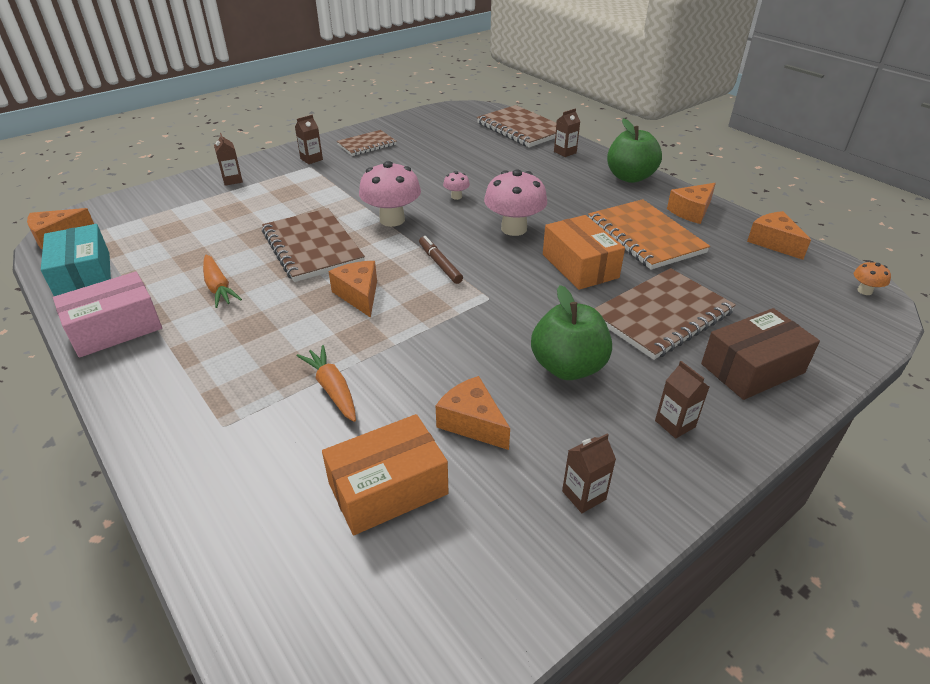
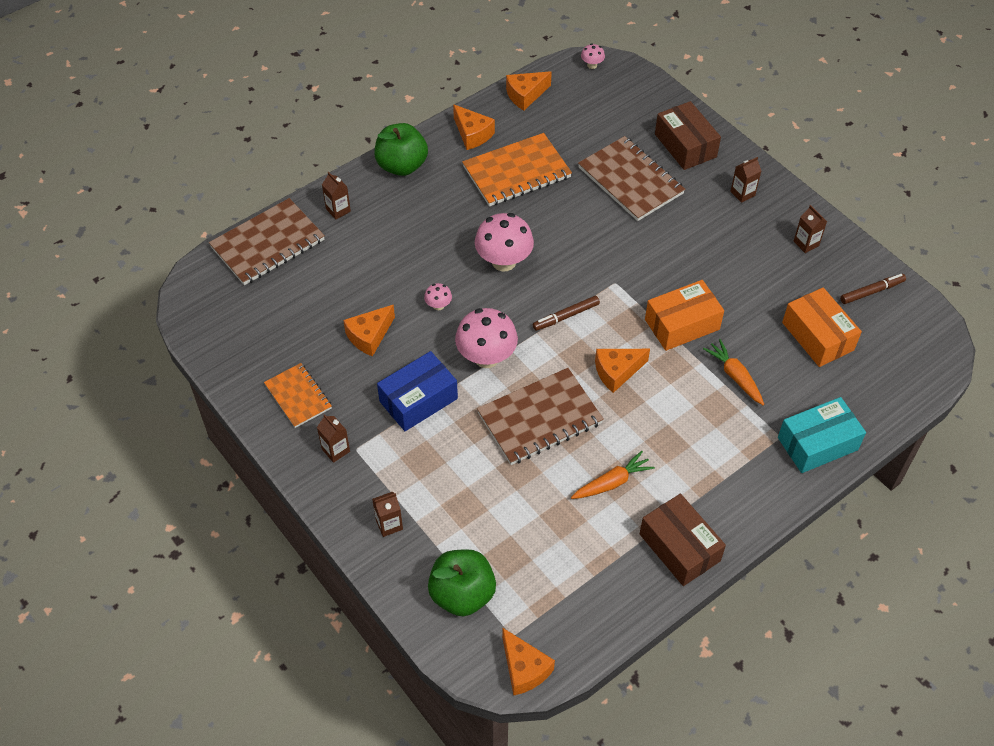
camera: 90 degrees left, 15 degrees up
(84, 276) = (599, 608): turquoise box -> turquoise box (817, 444)
(115, 328) = (679, 547): pink box -> brown box
(332, 389) = (735, 376): orange carrot -> orange carrot turned 90 degrees clockwise
(351, 189) = (418, 400): none -> blue box
(367, 145) = (298, 396): brown notebook -> orange notebook
(472, 422) = (756, 294): orange cheese -> orange cheese (369, 336)
(481, 583) = (871, 292): none -> brown marker
(568, 367) = (695, 240): green apple -> green apple (462, 594)
(580, 266) = (565, 221): orange box -> orange box (682, 324)
(864, 291) = (592, 65): orange mushroom -> pink mushroom

